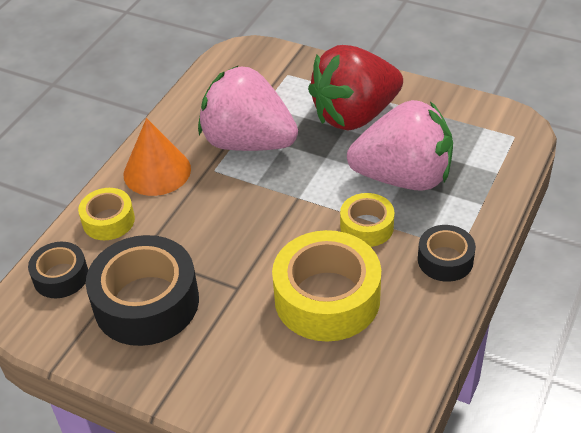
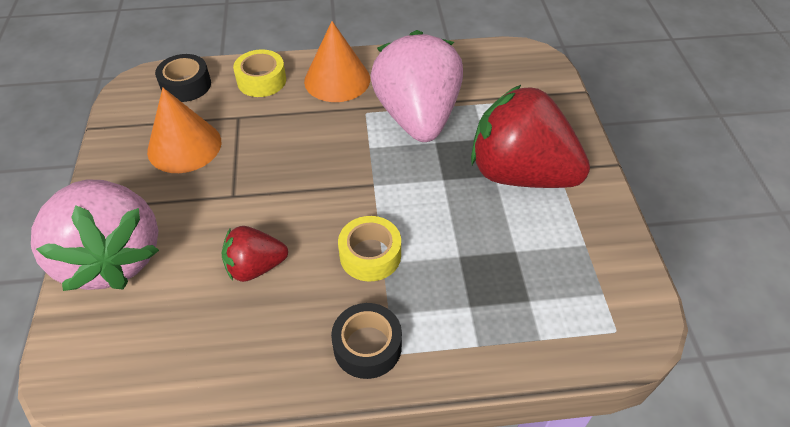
camera: 55 degrees right, 5 degrees up
(146, 302) = (184, 146): black tape -> orange cone
(327, 298) = (255, 267): yellow tape -> red strawberry
(403, 177) = (463, 254): pink strawberry -> pink strawberry (112, 257)

